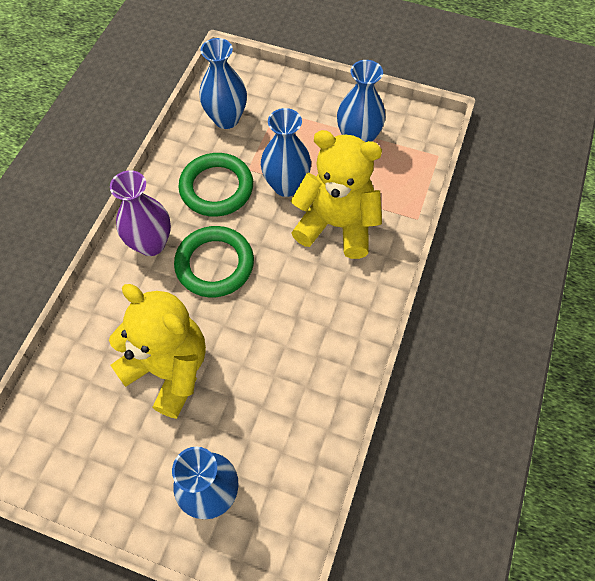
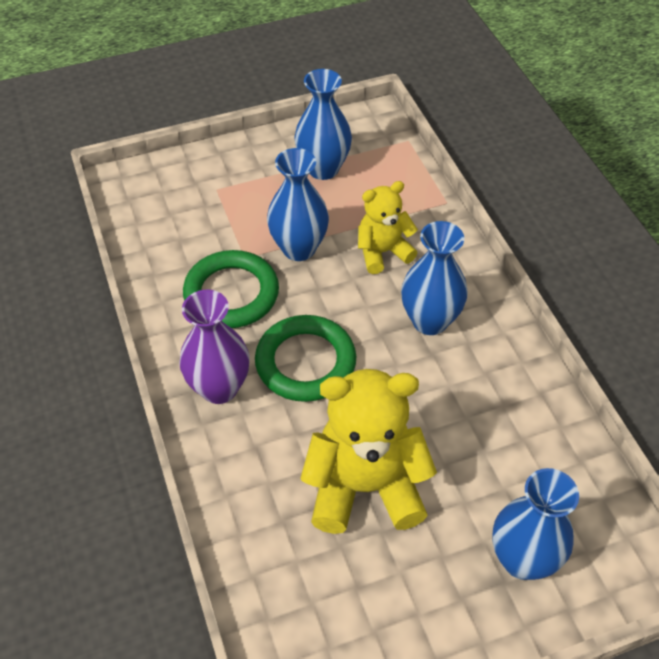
camera: 40 degrees left, 10 degrees down
(226, 119) = (172, 226): blue vase -> blue vase (430, 321)
(337, 225) = (383, 252): yellow teddy bear -> yellow teddy bear, size x0.59

